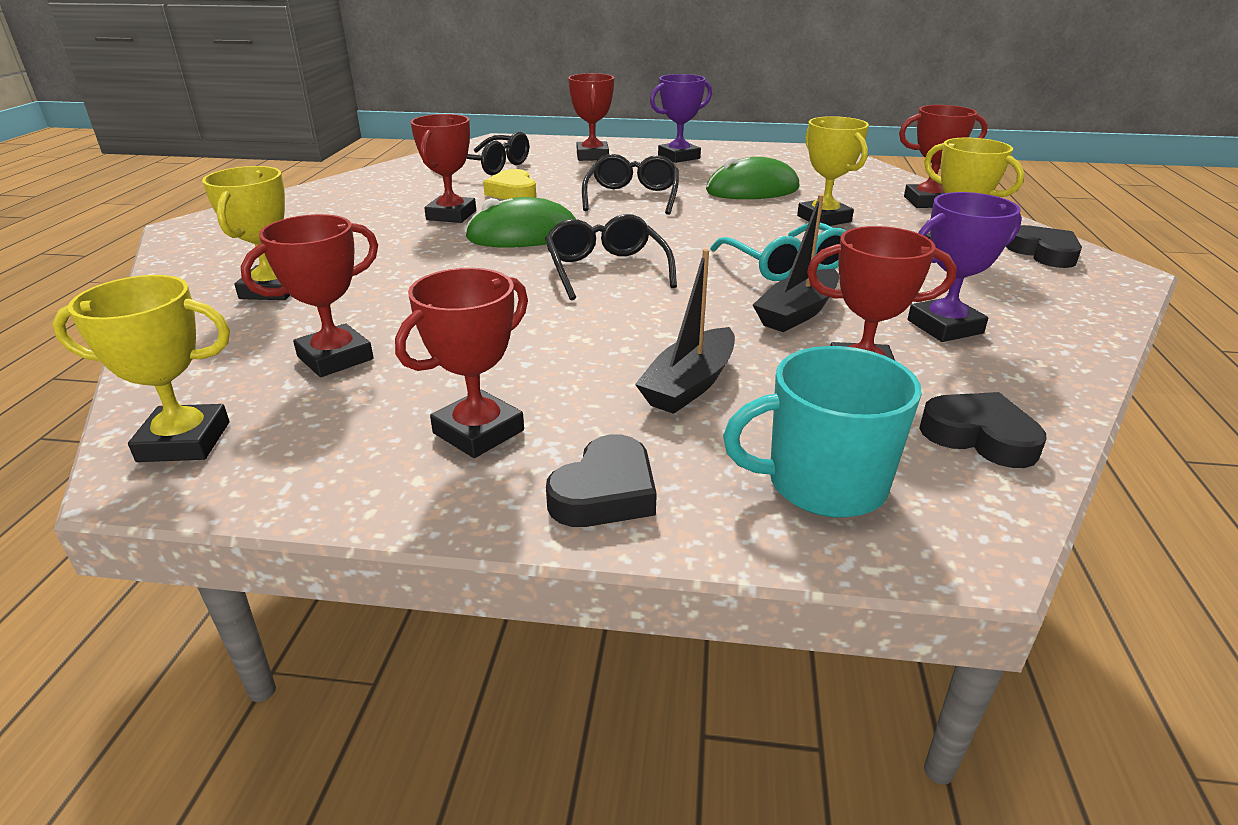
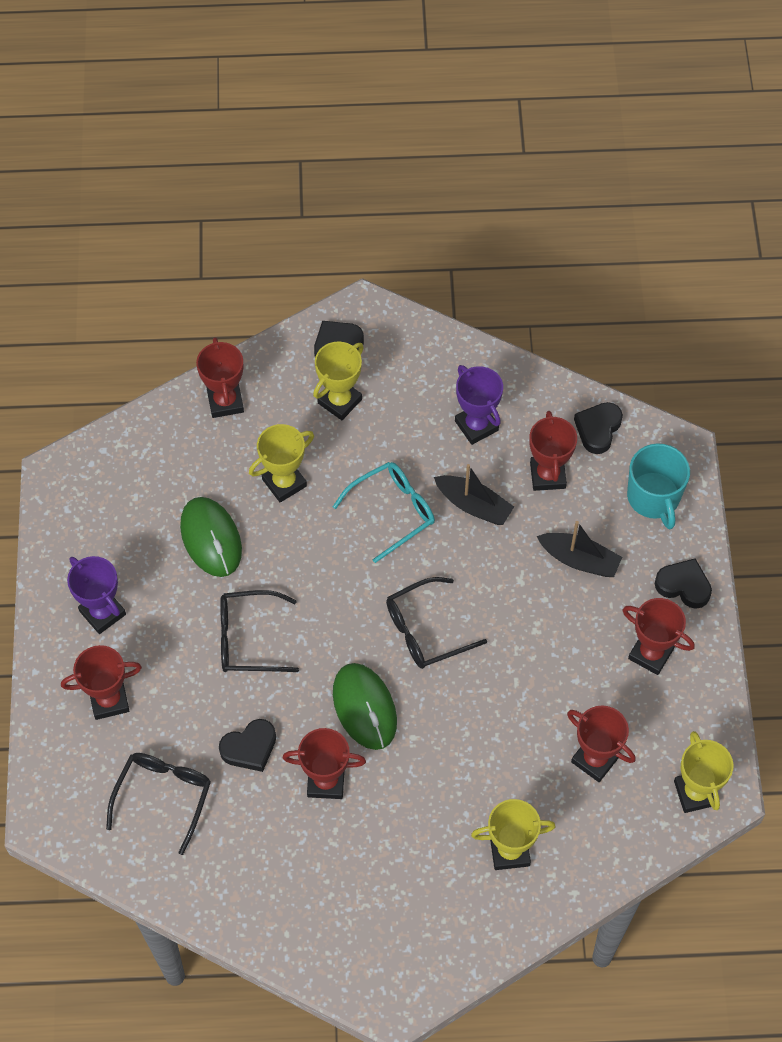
camera: 100 degrees left, 30 degrees up
(513, 192) = (249, 748): yellow heart -> black heart

